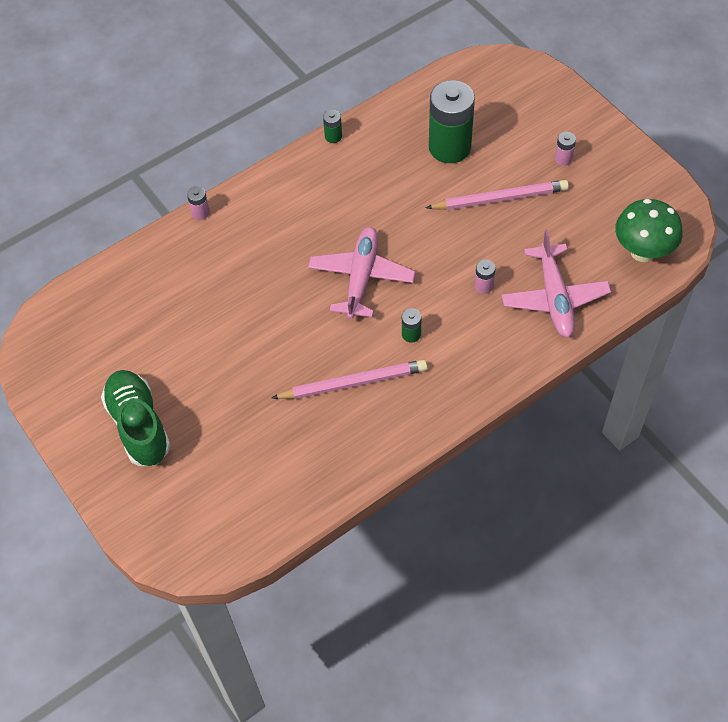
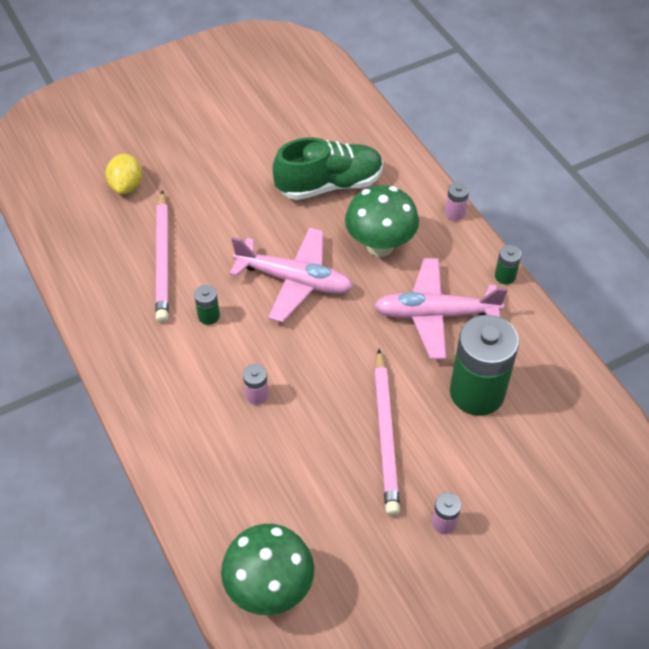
camera: 95 degrees right, 5 degrees down
(139, 425) = (167, 102): green shoe -> green shoe (329, 184)
(200, 213) = (407, 155): pink battery -> pink battery (455, 213)
(264, 435) = (126, 186): none -> yellow lemon
(313, 221) = (380, 246): none -> green mushroom
(554, 298) = (221, 467): pink plane -> pink plane (435, 315)

